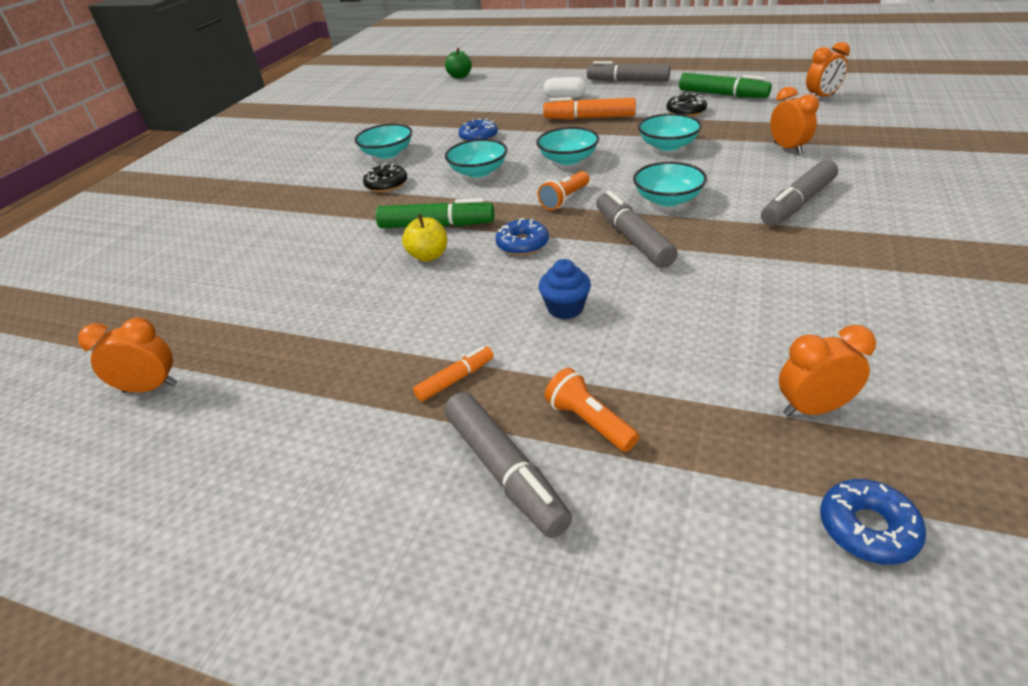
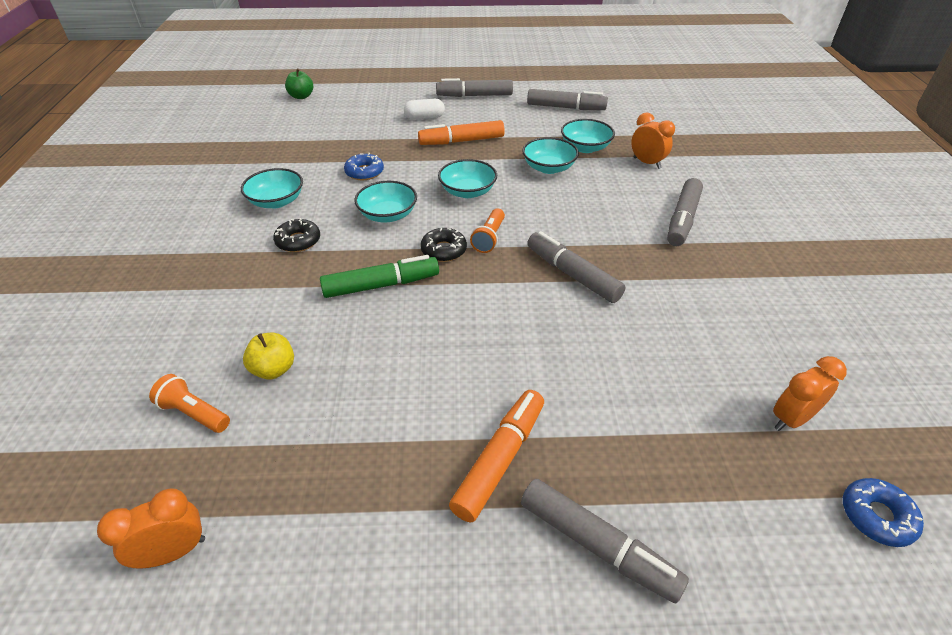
camera: 25 degrees left, 5 degrees up
(428, 256) = (394, 323): yellow apple -> yellow apple (274, 369)
(455, 379) = (500, 459): orange marker -> orange marker, size x1.81
(522, 244) = (478, 295): blue donut -> none
(565, 308) = (555, 360): blue cupcake -> none
(589, 422) = (638, 475): orange flashlight -> orange flashlight (194, 413)
(668, 199) = (579, 227): turquoise bowl -> turquoise bowl (585, 147)
(686, 111) = (544, 128): black donut -> black donut (443, 250)
(722, 95) = (566, 107): green marker -> grey marker
(821, 97) = (646, 106): orange clock -> none

